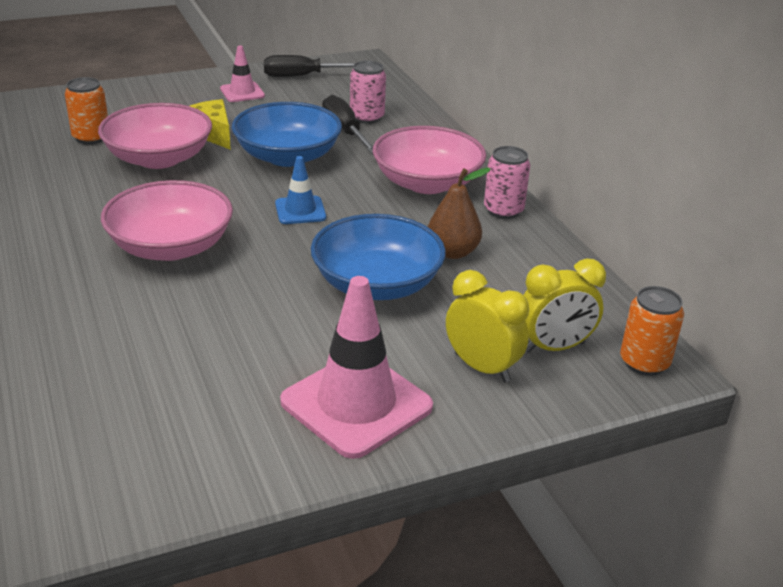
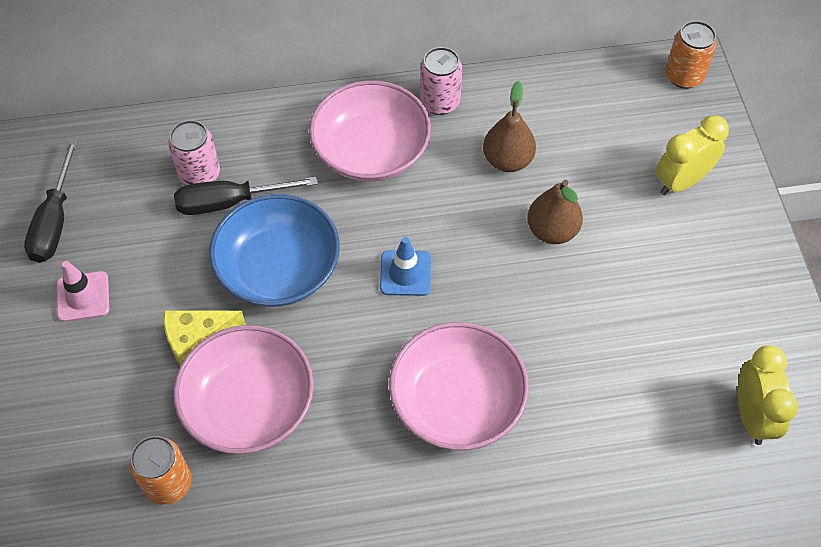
camera: 75 degrees left, 25 degrees up
(356, 404) = (721, 277): pink traffic cone -> none
(377, 284) = (552, 231): blue bowl -> brown pear
(554, 347) = (659, 126): yellow clock -> yellow clock (751, 416)

